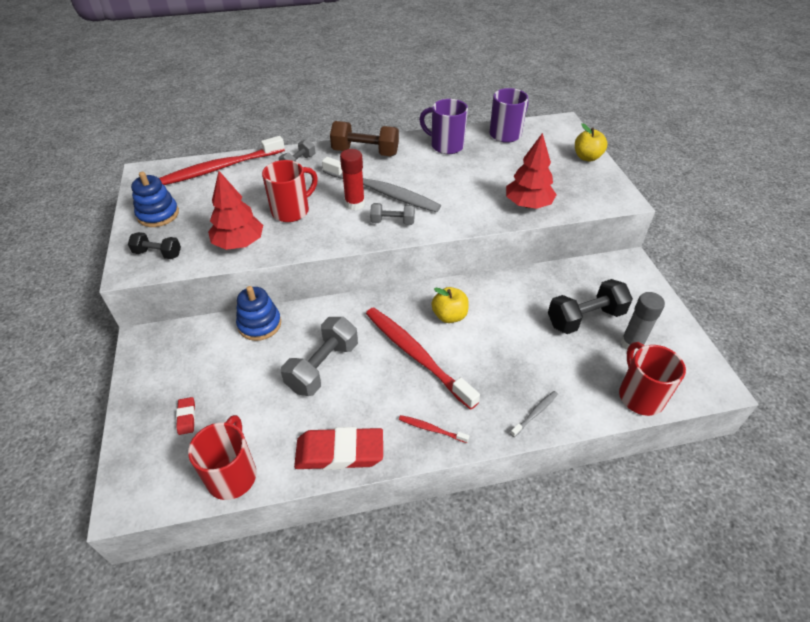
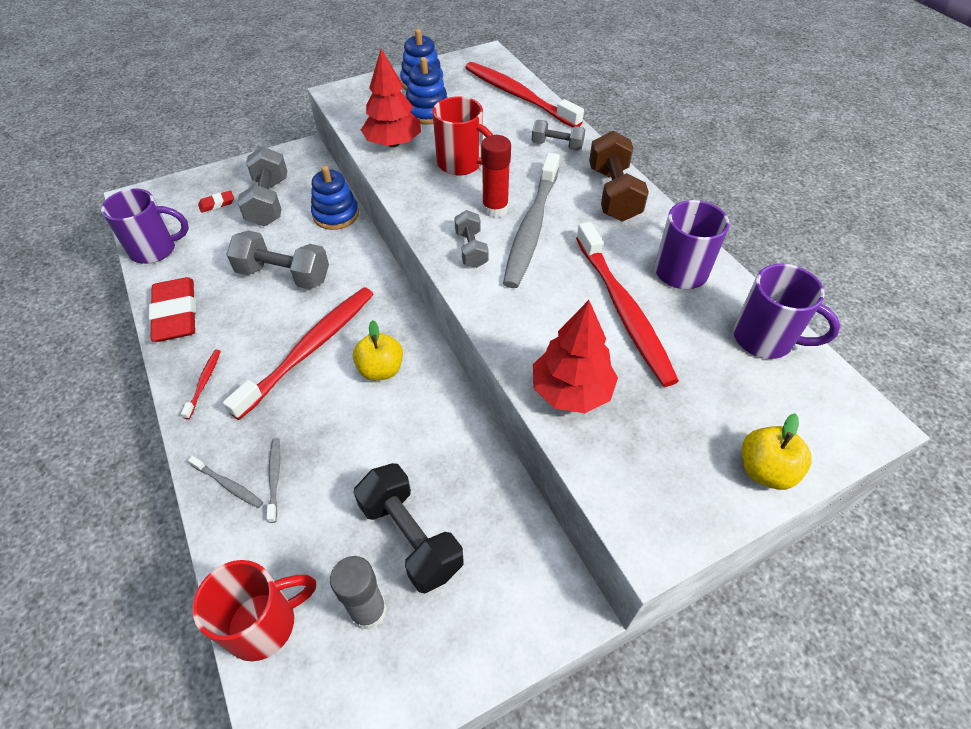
camera: 75 degrees right, 5 degrees up
(158, 254) = (363, 101): black dumbbell -> none
(207, 218) = (427, 112): none -> blue stacking toy
(210, 373) = (269, 202): none -> grey dumbbell
(232, 475) = (155, 249): red mug -> purple mug
(471, 173) = (623, 310): none -> red toothbrush
(532, 384) = (275, 477): none -> grey toothbrush

